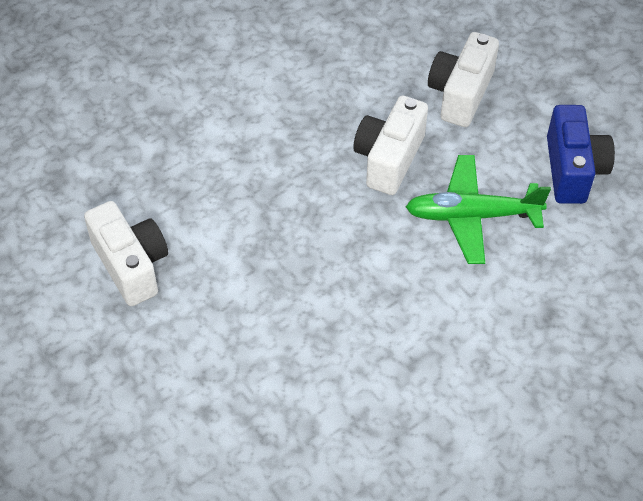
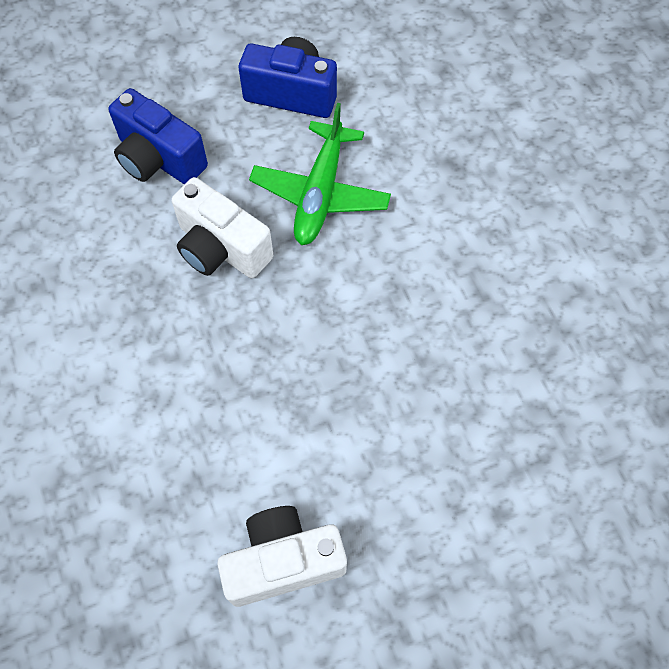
camera: 75 degrees left, 10 degrees up
(460, 94) = (159, 159): white camera -> blue camera

